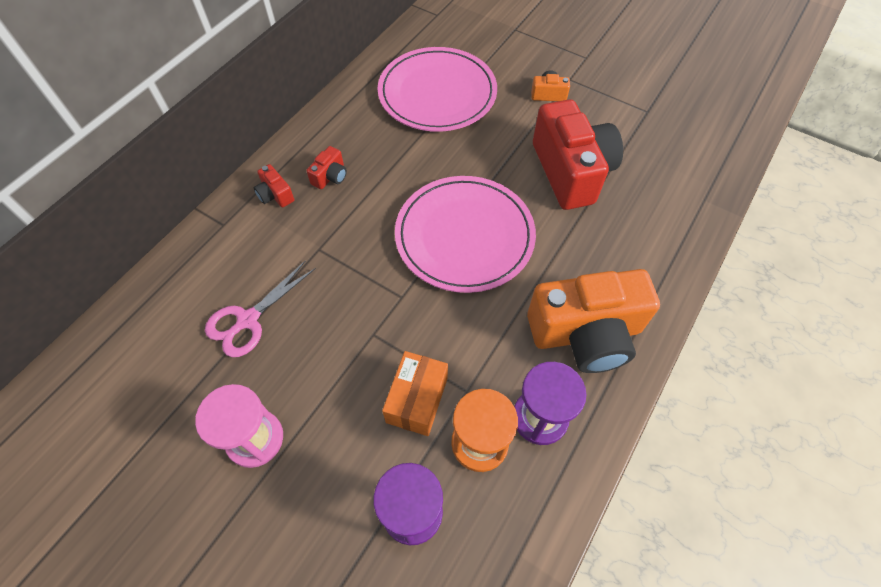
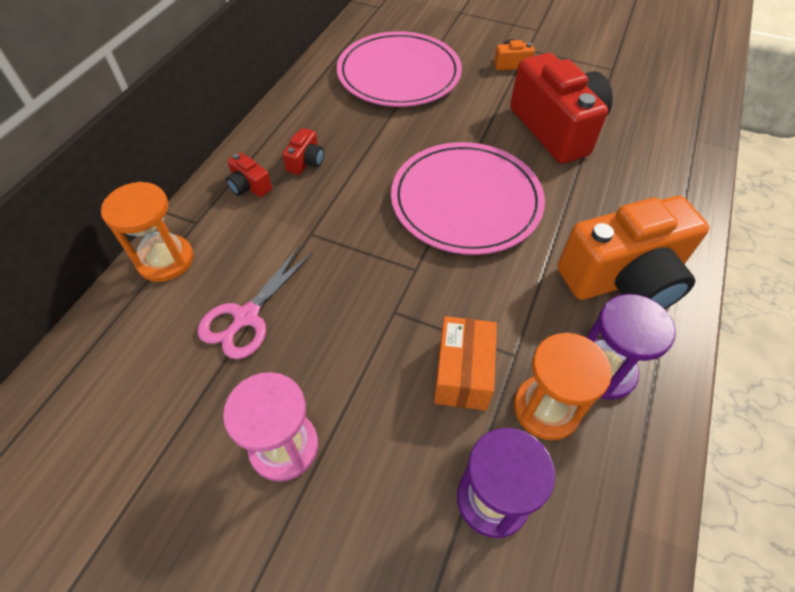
camera: 10 degrees left, 5 degrees down
(191, 257) = (165, 260): none -> orange hourglass

